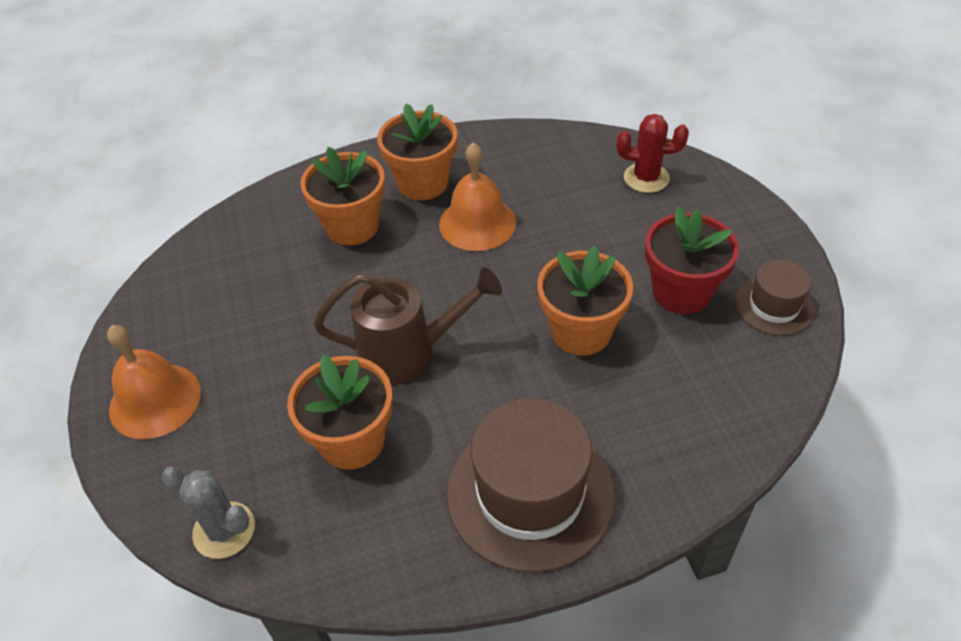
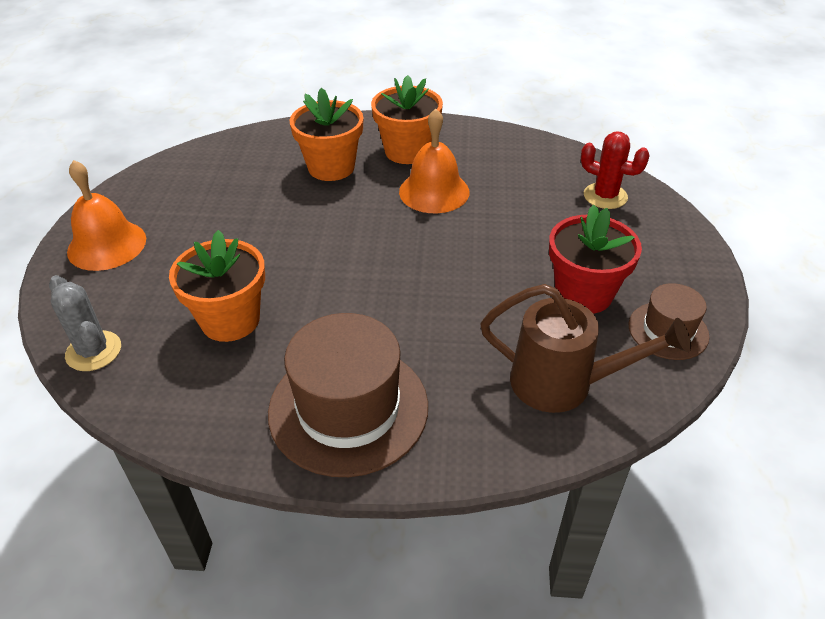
camera: 20 degrees right, 5 degrees down
(408, 353) = (316, 270): brown watering can -> brown watering can (564, 384)
(581, 332) = (472, 298): orange flower pot -> none

